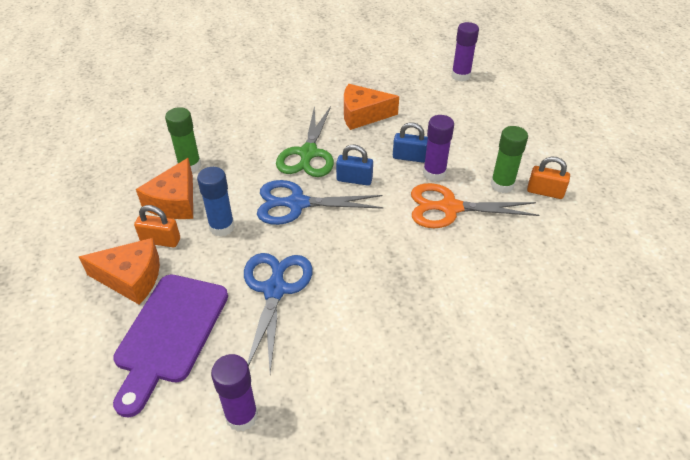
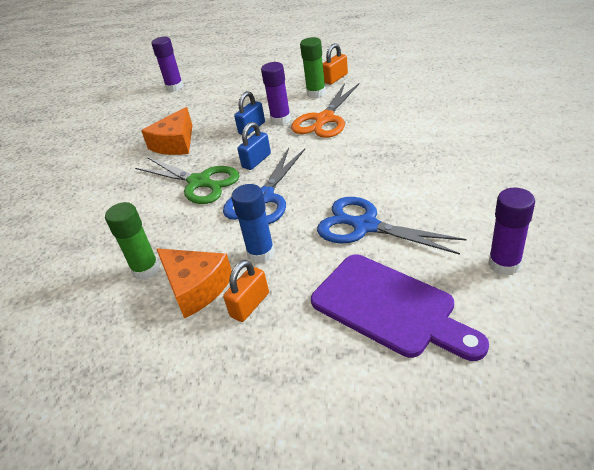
camera: 60 degrees left, 5 degrees down
(131, 278) = (293, 335): orange cheese -> none

